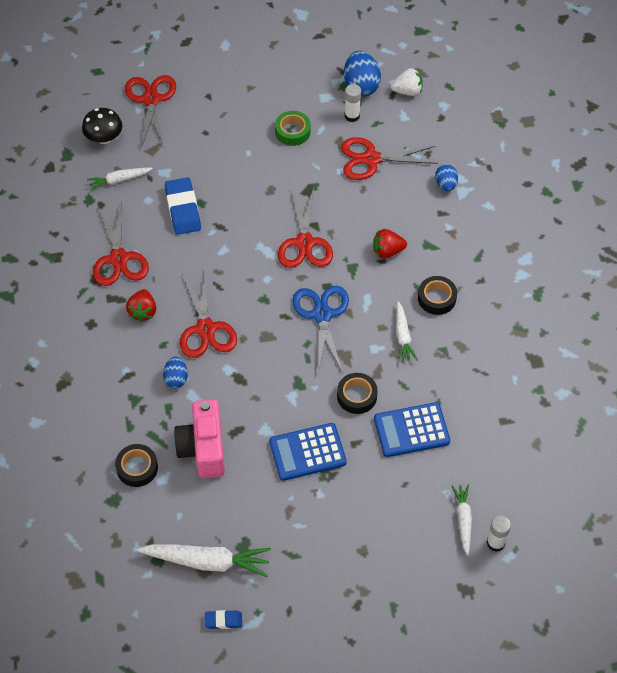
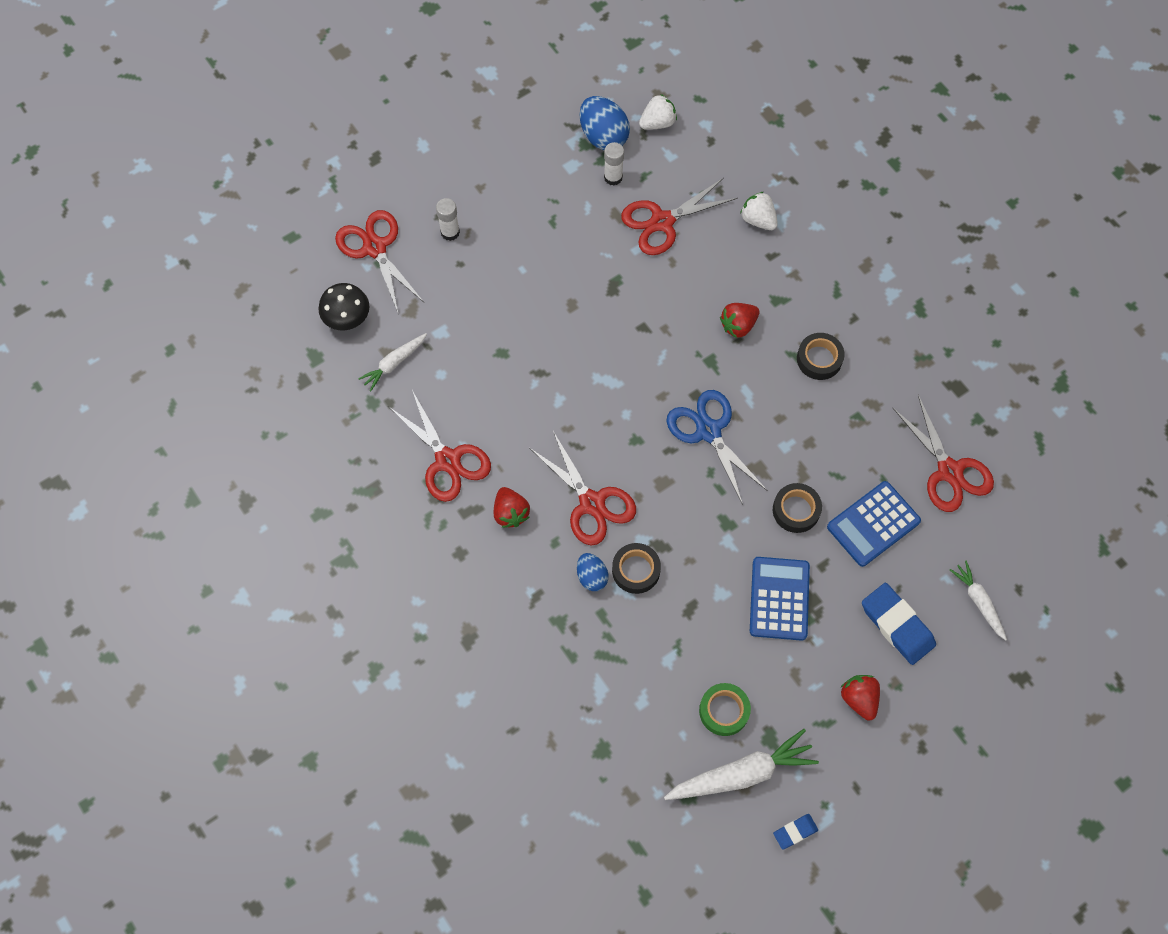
camera: 25 degrees left, 10 degrees up
(137, 468) = (607, 701): black tape -> black tape (636, 570)
(183, 209) = (486, 369): blue eraser -> blue eraser (897, 625)
(203, 448) = (666, 645): pink camera -> none
(292, 131) = (557, 223): green tape -> green tape (724, 711)
(304, 243) = (644, 353): red scissors -> red scissors (949, 471)
(307, 452) = (779, 599): blue calculator -> blue calculator turned 135 degrees clockwise
(328, 548) = (859, 699): none -> red strawberry
(403, 336) = (807, 419): white carrot -> none
(445, 184) = (758, 220): blue egg -> white strawberry
(495, 543) = (1023, 612): white glue stick -> white glue stick (450, 232)

